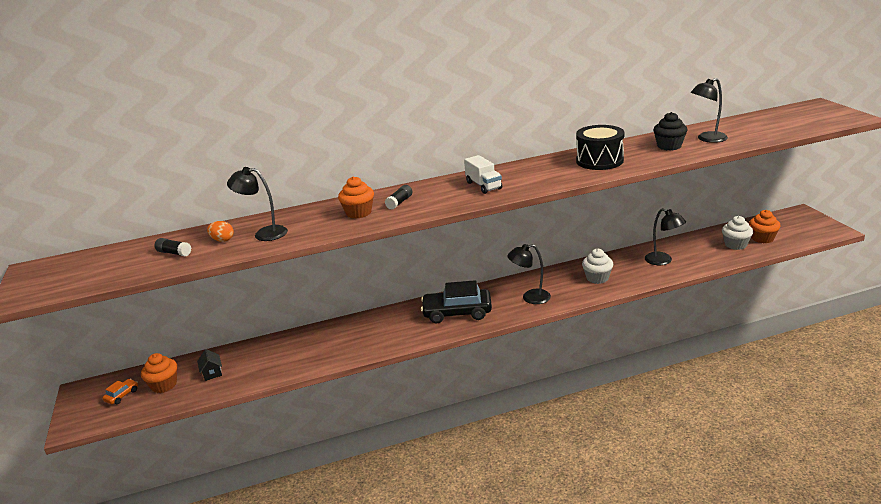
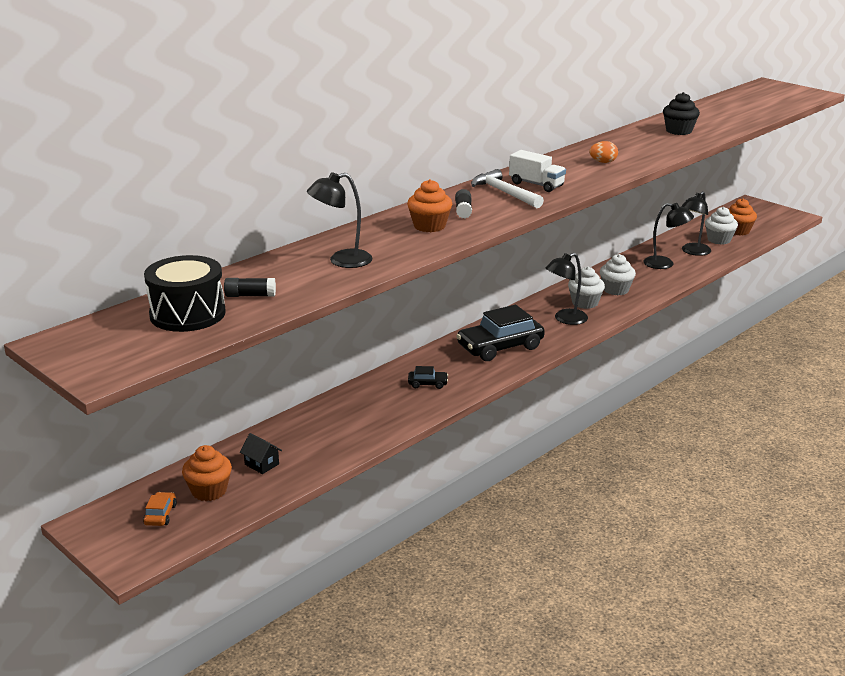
camera: 30 degrees left, 0 degrees up
(222, 240) = (295, 274): orange egg -> orange egg (603, 162)
(376, 333) = (427, 384): none -> black car
(450, 190) = (504, 193): none -> white hammer
(560, 286) = (585, 303): none -> white cupcake
(599, 161) = (627, 150): black drum -> black drum (187, 314)
(707, 139) = (707, 122): black lamp -> black lamp (693, 252)

